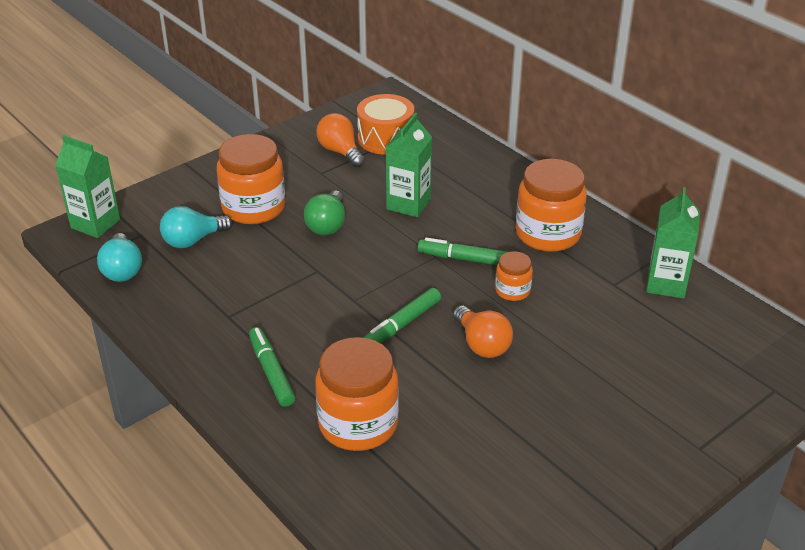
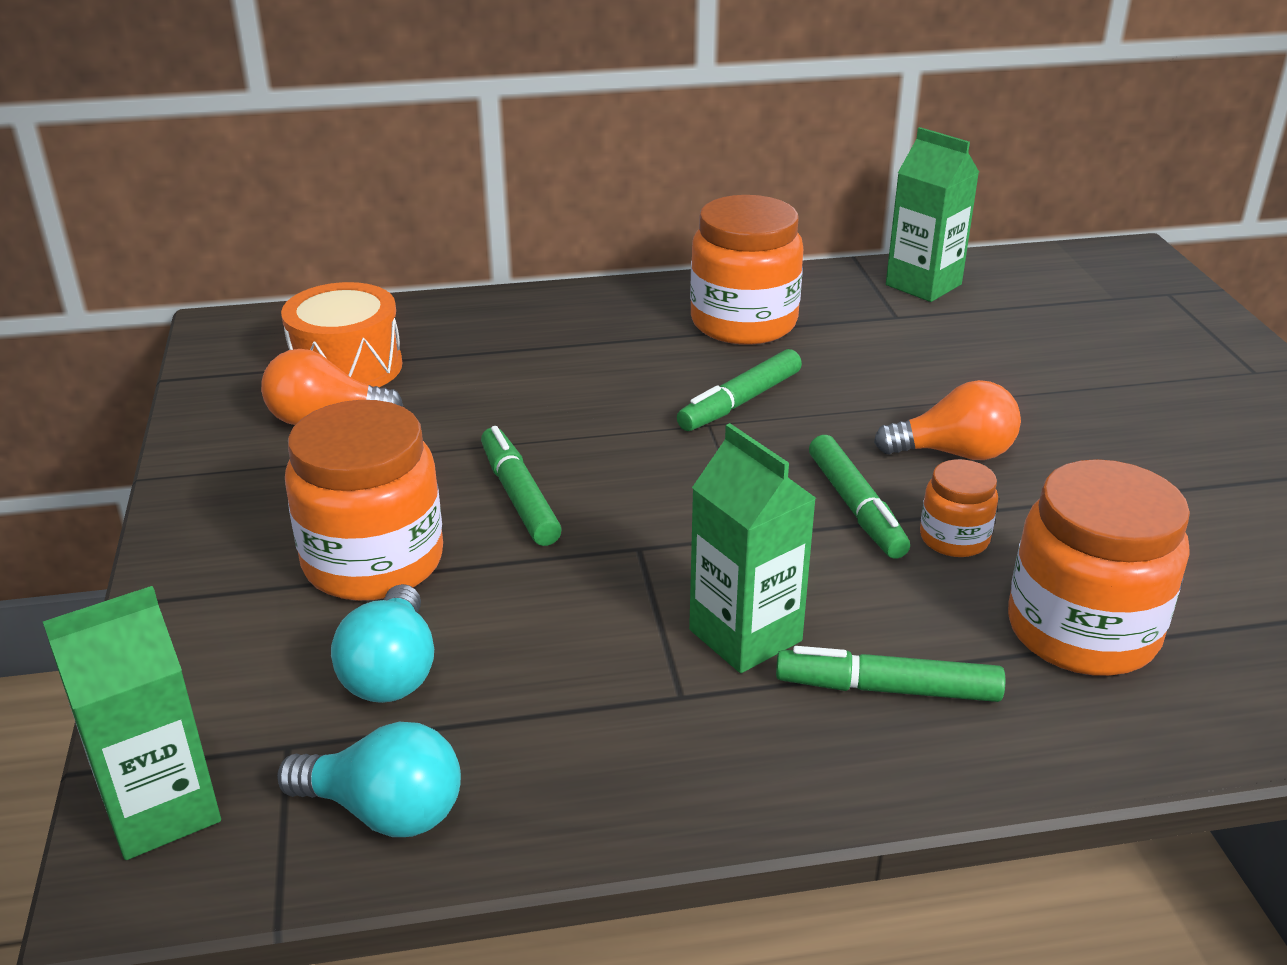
camera: 60 degrees left, 5 degrees down
(327, 225) = (519, 496): green light bulb -> green marker
(408, 204) = (550, 404): green carton -> green carton (745, 635)
(512, 291) = (849, 389): orange jar -> orange jar (954, 538)

